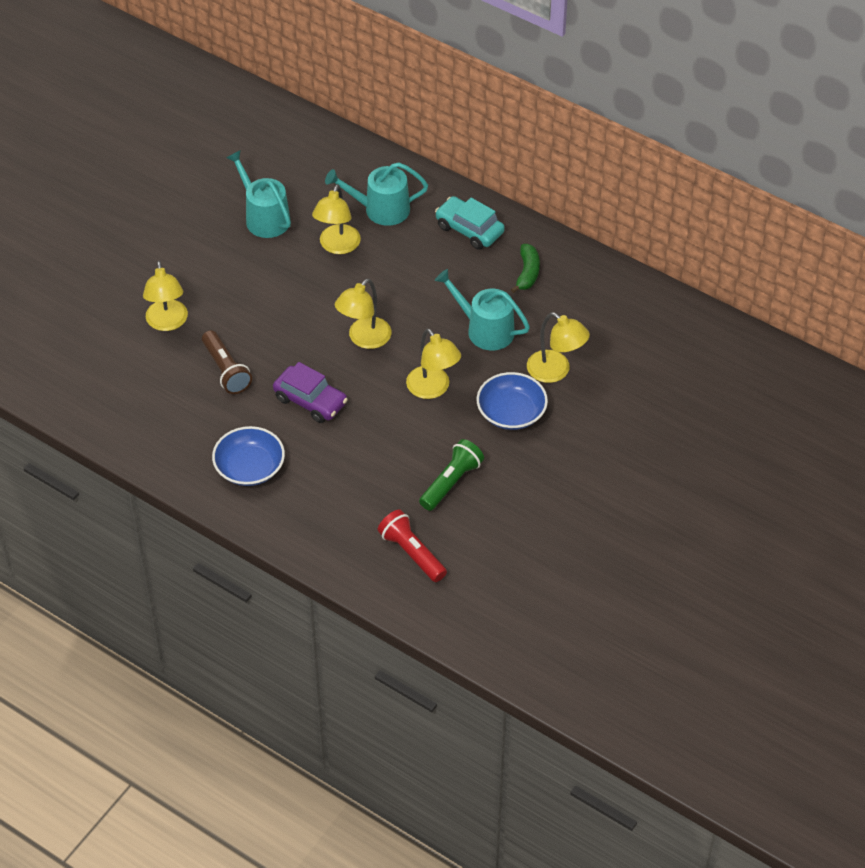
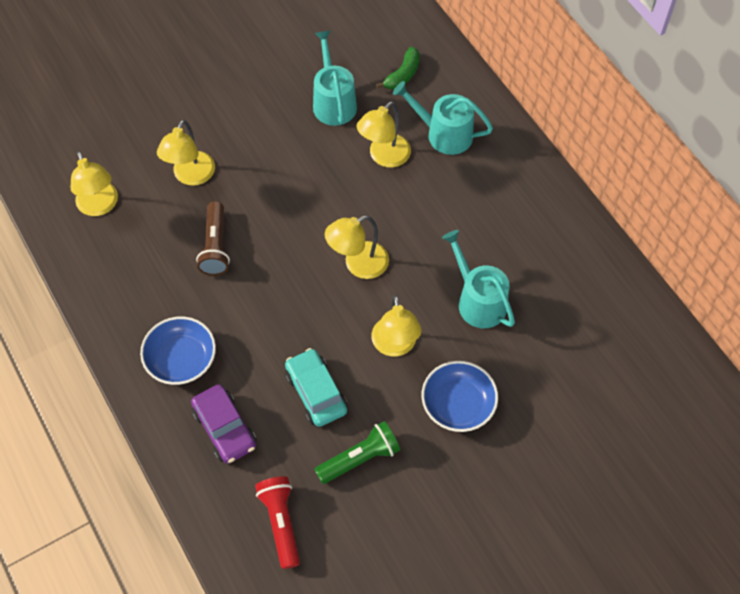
camera: 25 degrees right, 10 degrees up
(310, 401) = (274, 310): purple car -> purple car (225, 428)
(469, 229) = (517, 186): turquoise car -> turquoise car (316, 392)
(527, 273) = (550, 255): green banana -> green banana (403, 75)
(555, 371) = (524, 376): yellow lamp -> yellow lamp (100, 206)

